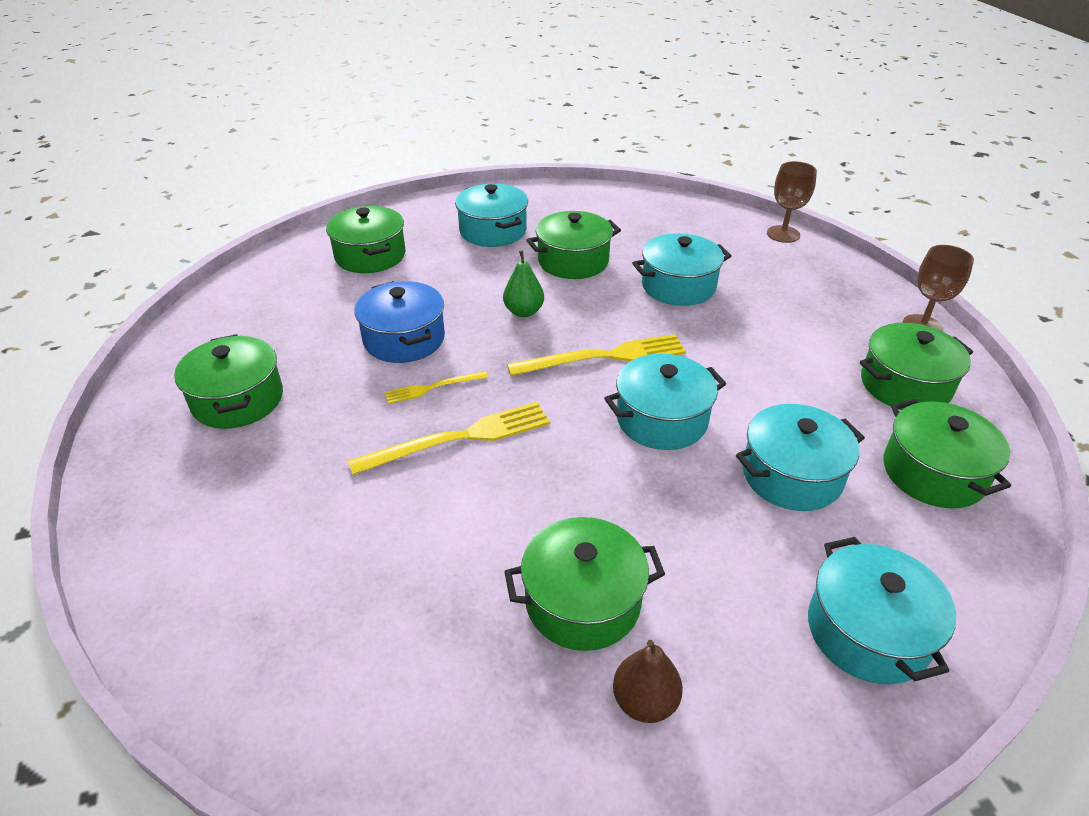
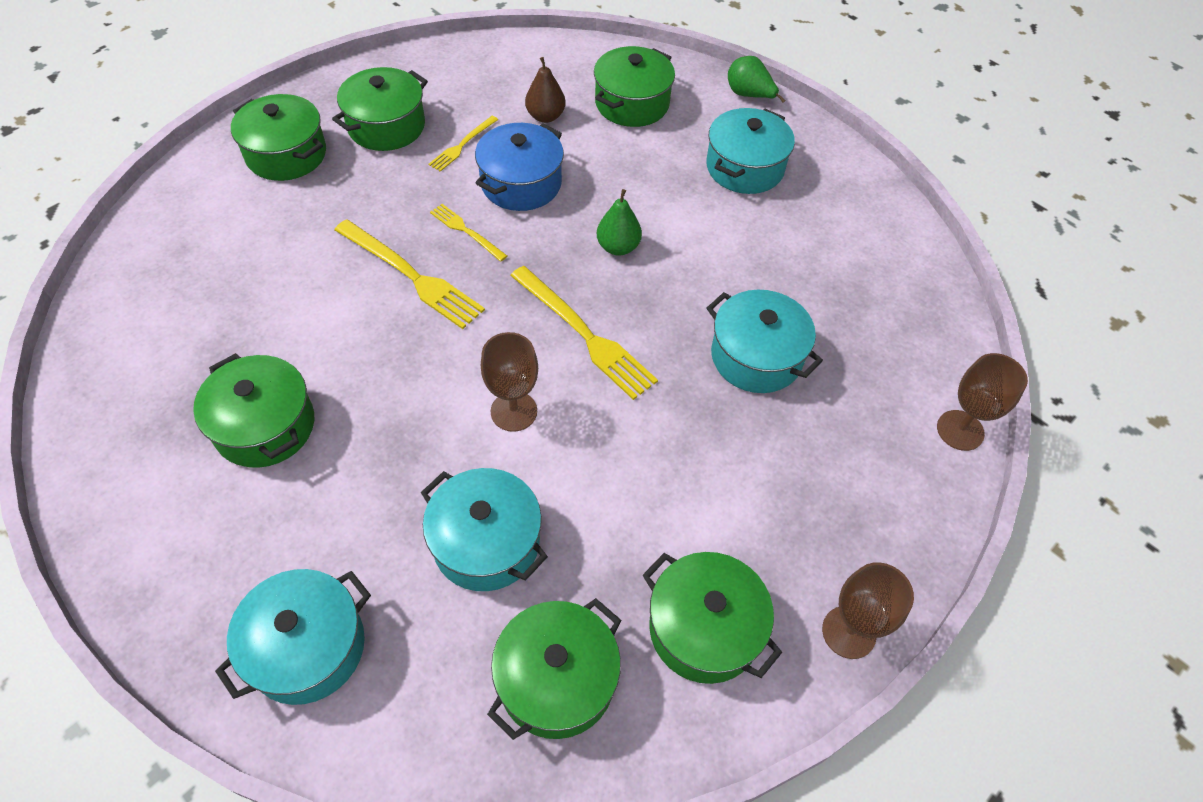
camera: 60 degrees right, 15 degrees up
(319, 358) = (462, 145): none -> yellow fork
(420, 205) = (749, 95): none -> green pear
(573, 261) = (737, 251): green pot -> green pot (286, 154)
(644, 701) = (183, 498): brown pear -> brown pear (545, 116)
(662, 419) = (514, 411): turquoise pot -> brown goblet

